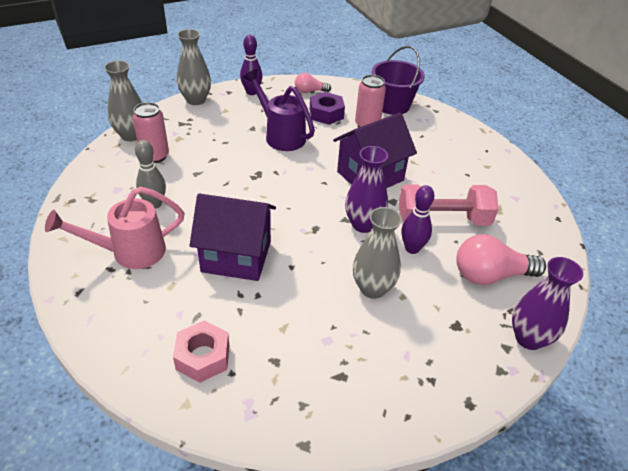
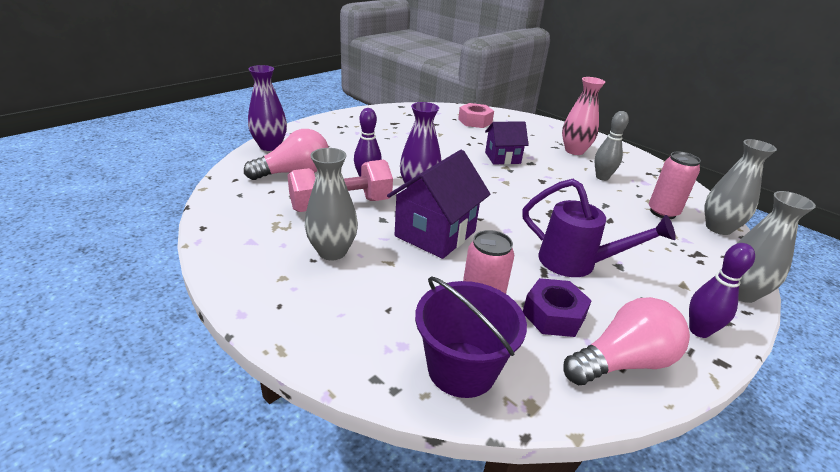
camera: 160 degrees right, 10 degrees down
(129, 252) = (574, 151): pink watering can -> pink vase
(236, 256) = (502, 158): purple house -> purple house, size x0.63
(310, 91) = (622, 362): pink light bulb -> pink light bulb, size x1.81
(372, 288) = (391, 155): grey vase -> grey vase (332, 252)

